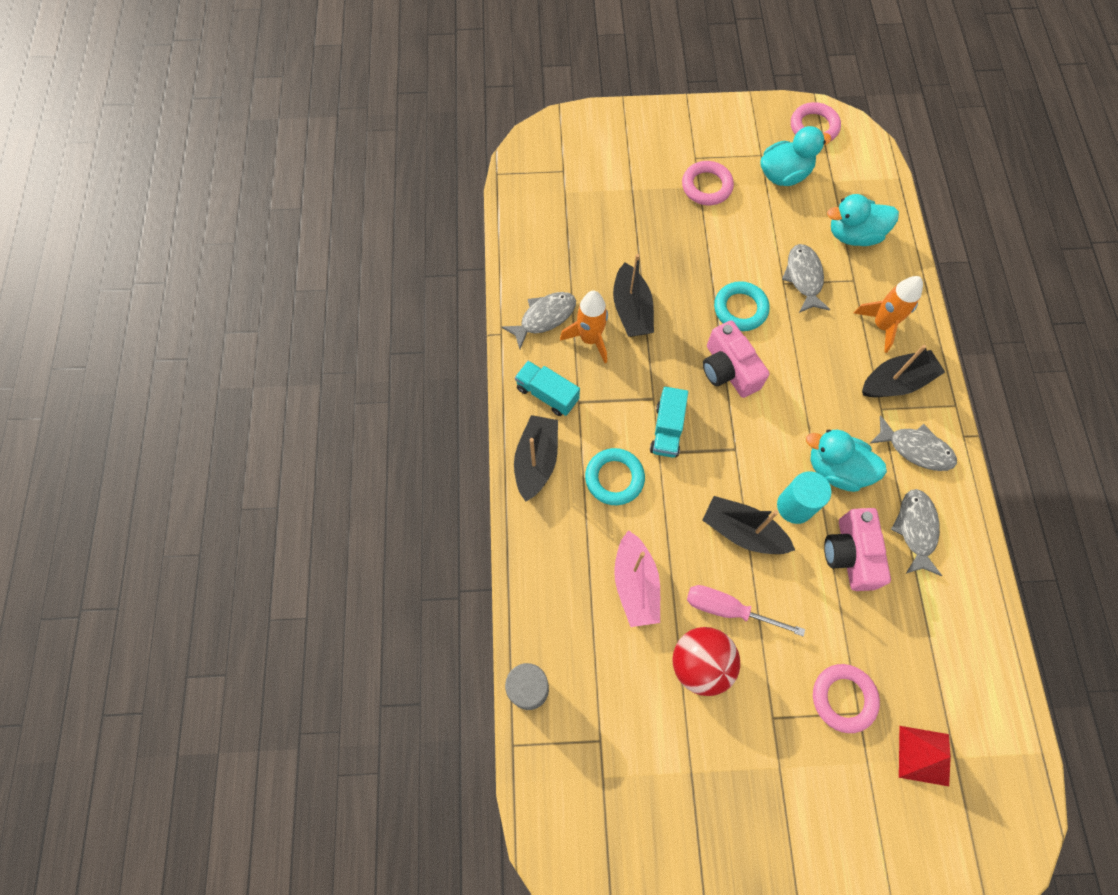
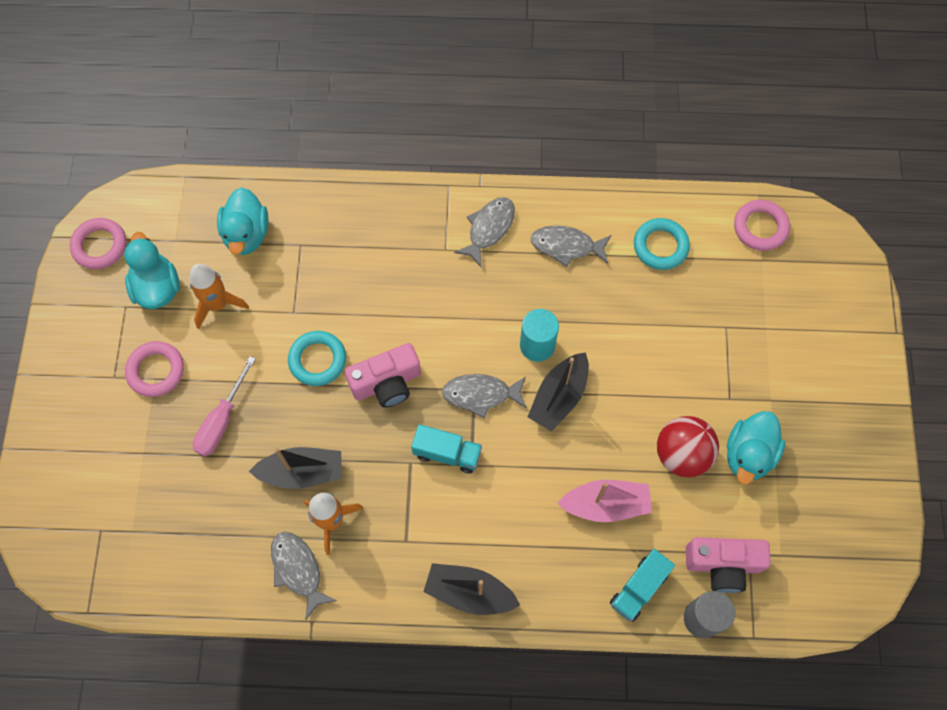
camera: 85 degrees left, 0 degrees up
(547, 394) = (393, 574): turquoise truck -> turquoise truck (638, 588)
(614, 478) = (495, 513): turquoise ring -> turquoise ring (660, 246)
(728, 609) = (633, 422): pink screwdriver -> pink screwdriver (222, 420)
(804, 277) = (290, 291): grey fish -> grey fish (481, 394)
(836, 469) = (503, 301): turquoise duck -> turquoise duck (748, 454)
(843, 698) = (713, 337): pink ring -> pink ring (760, 227)
(850, 554) = (586, 306): pink camera -> pink camera (723, 565)
(881, 325) = (356, 230): orange rocket -> orange rocket (218, 305)
(896, 382) = (419, 230): black boat -> none
(923, 755) = (760, 283): red pyramid -> none

